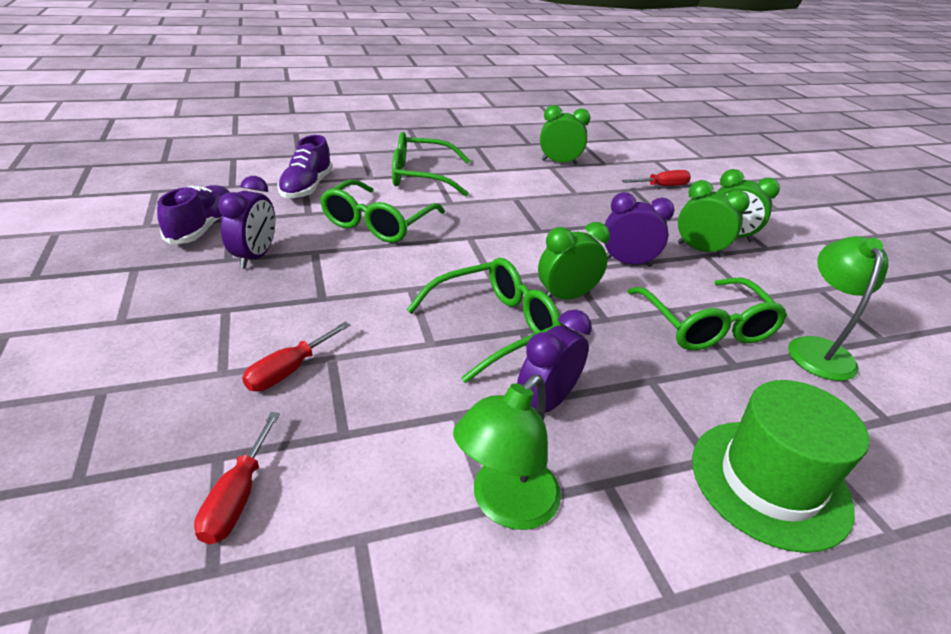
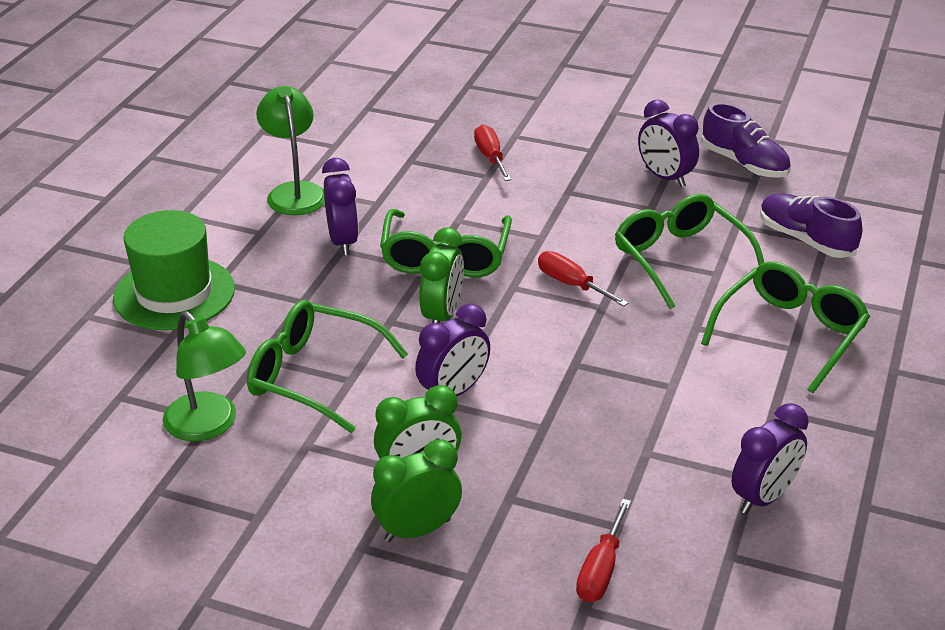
camera: 130 degrees right, 0 degrees up
(237, 497) = (403, 121): red screwdriver -> red screwdriver (571, 284)
(559, 162) = (763, 497): green clock -> purple clock

